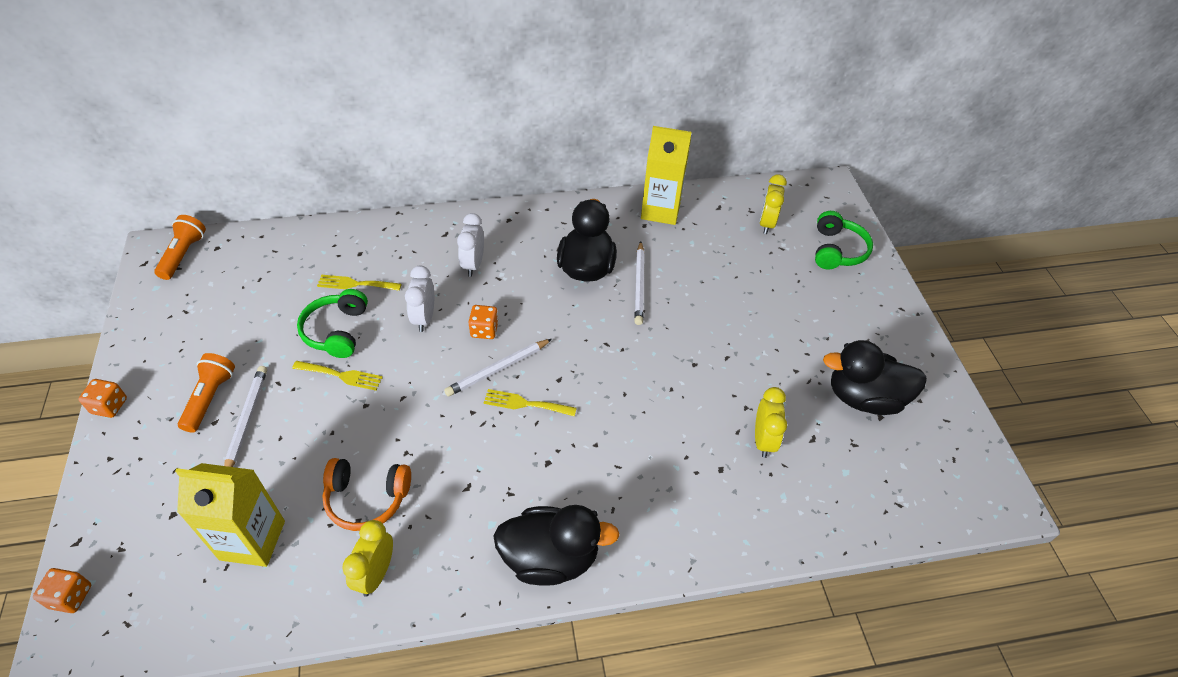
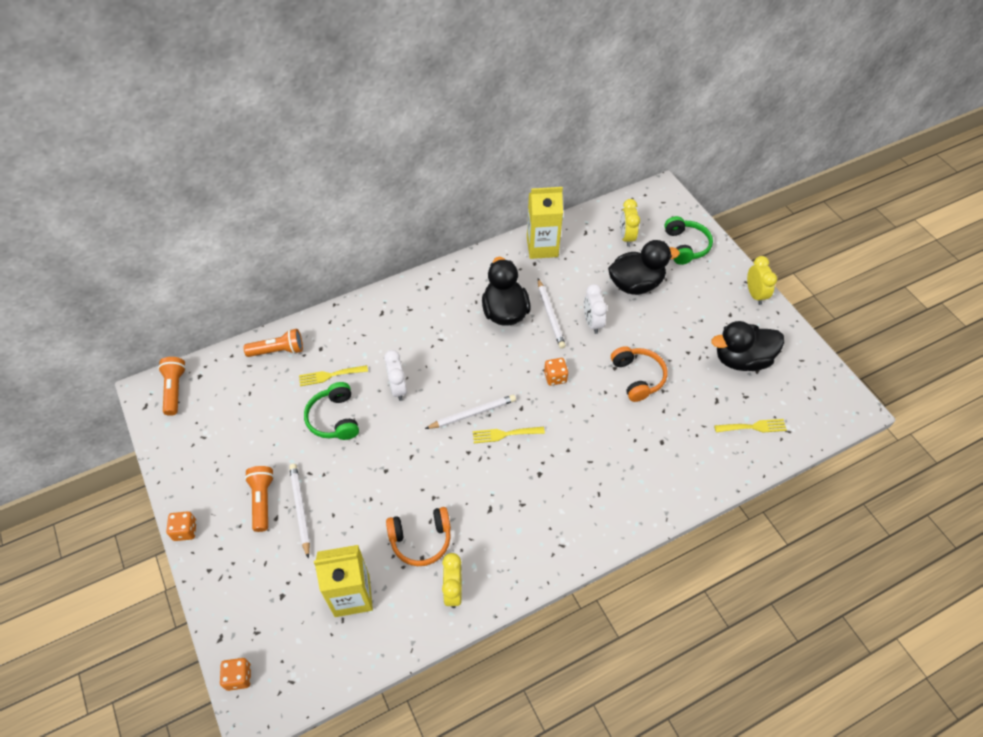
camera: 15 degrees left, 5 degrees up
(313, 244) = (278, 351): none -> orange flashlight
(341, 375) = (356, 453): yellow fork -> yellow fork (753, 427)
(473, 264) = (416, 333): white clock -> white clock (592, 323)
(484, 330) = (449, 385): orange dice -> orange dice (555, 377)
(498, 369) = (472, 413): white pencil -> white pencil turned 150 degrees counterclockwise
(550, 558) = (570, 541): black duck -> black duck (635, 284)
(719, 383) = (638, 377): none -> orange headphones
(763, 440) = (683, 412): yellow clock -> yellow clock (755, 294)

